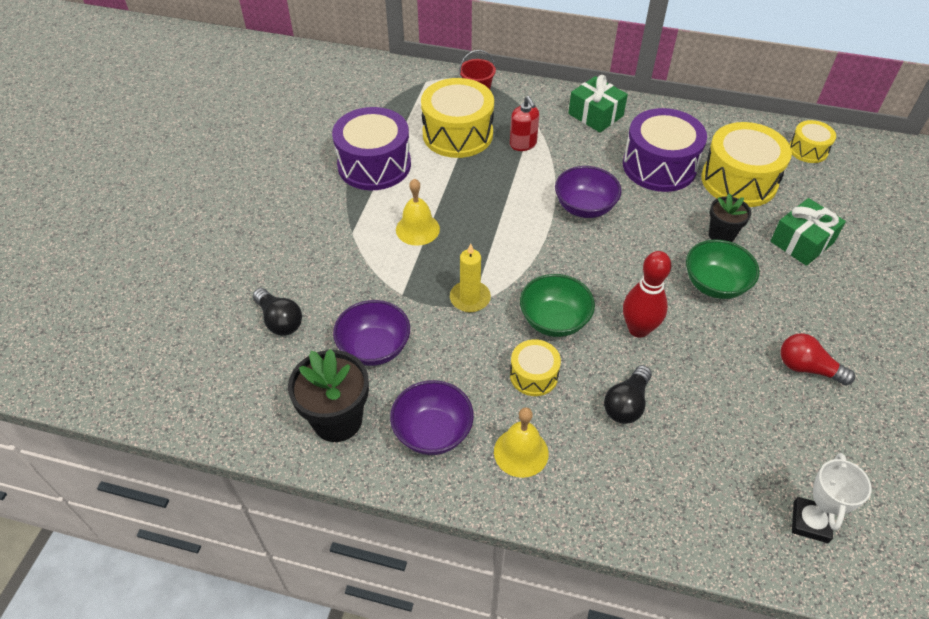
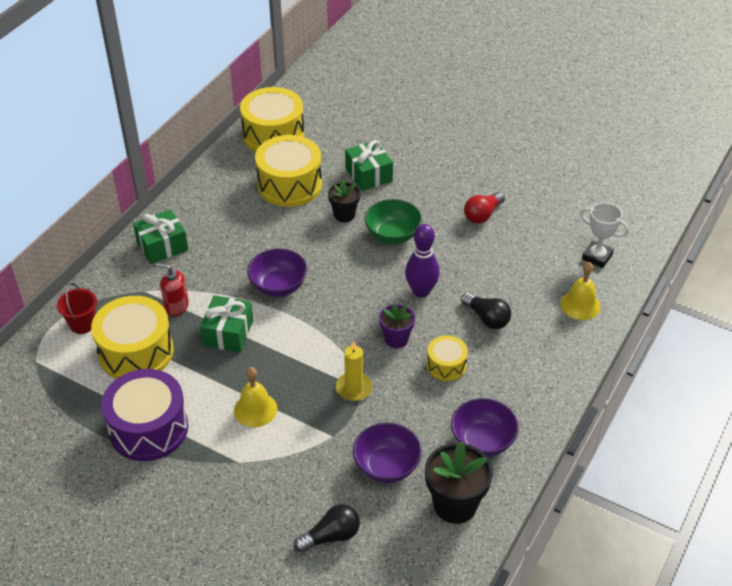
camera: 75 degrees left, 5 degrees down
(505, 186) = (228, 333): none -> green gift
(521, 452) = (513, 390): yellow bell -> yellow bell (580, 305)
(523, 144) = (176, 307): red soap dispenser -> red soap dispenser turned 150 degrees counterclockwise
(554, 320) = (396, 339): green bowl -> purple flower pot
(638, 329) = (421, 291): red bowling pin -> purple bowling pin
(659, 166) = (250, 225): purple drum -> none
(808, 150) = (273, 135): yellow drum -> yellow drum, size x1.89

